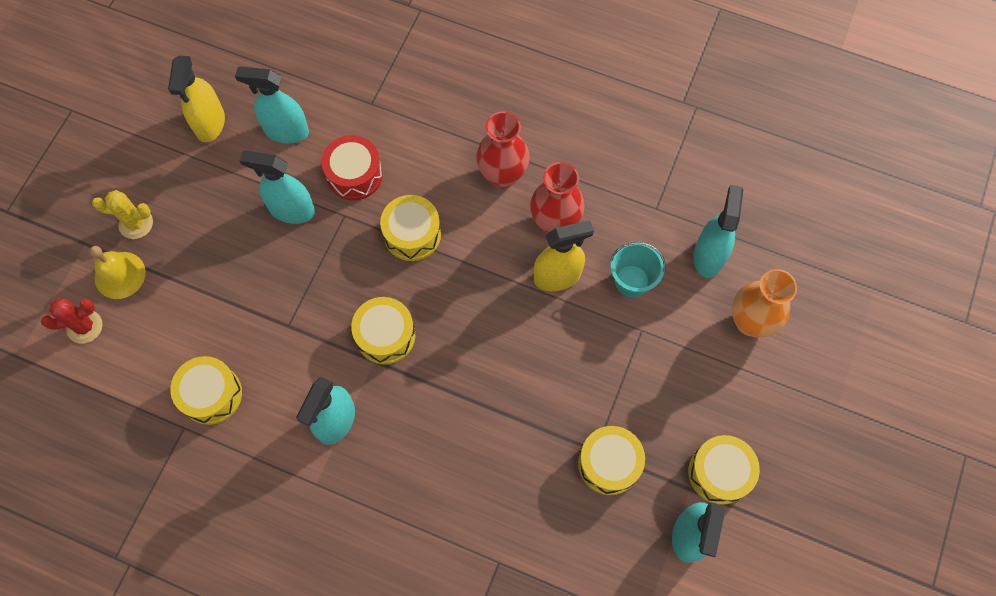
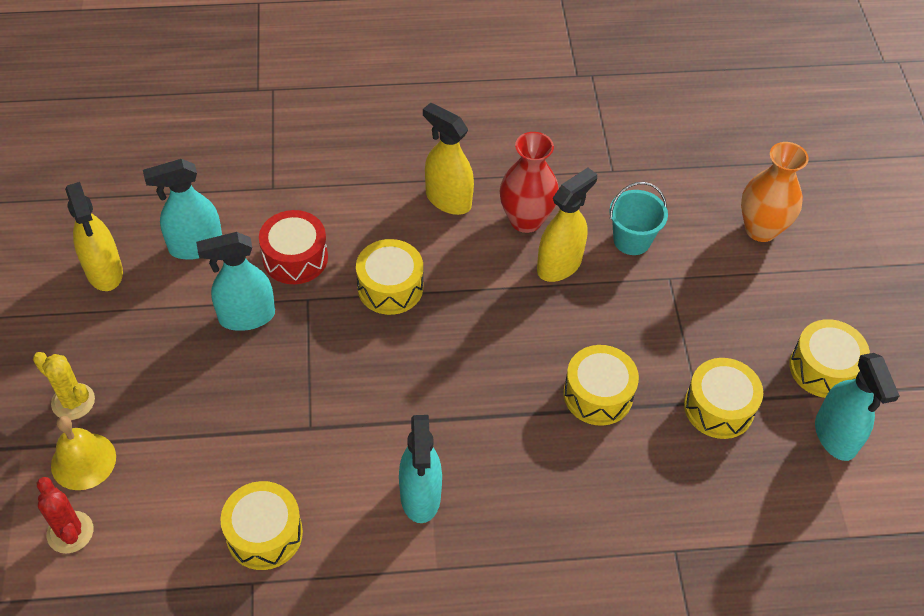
camera: 30 degrees left, 15 degrees down
(85, 326) = (70, 532): red cactus -> red cactus turned 75 degrees counterclockwise
(136, 223) = (73, 402): yellow cactus -> yellow cactus turned 60 degrees clockwise
(385, 335) = (421, 391): yellow drum -> yellow drum (598, 394)
(502, 175) = (448, 199): red vase -> yellow spray bottle
(708, 256) = (686, 190): turquoise spray bottle -> none

